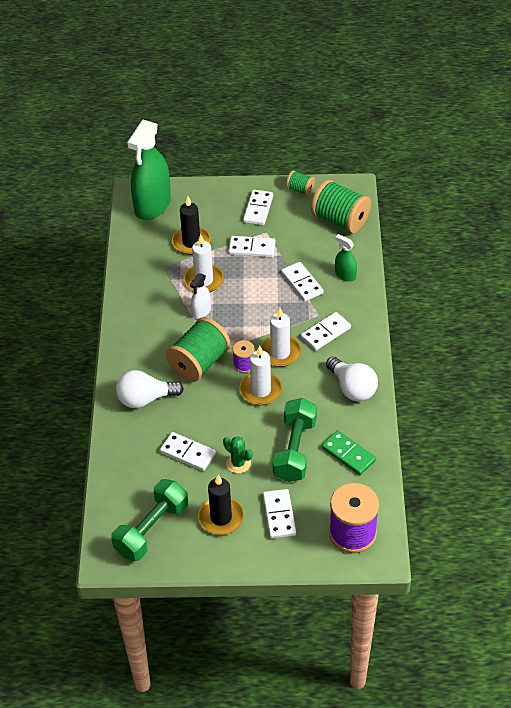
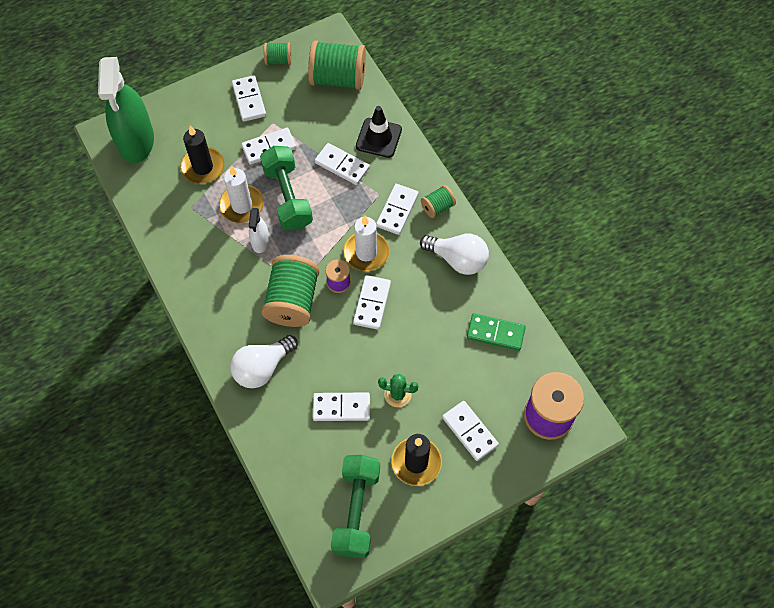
camera: 30 degrees left, 15 degrees up
(260, 390) = (372, 303): white candle -> white domino
(295, 450) = (443, 353): green dumbbell -> green dumbbell (288, 197)
(345, 275) = (378, 138): green spray bottle -> black traffic cone
(361, 344) = (437, 207): none -> green spool

